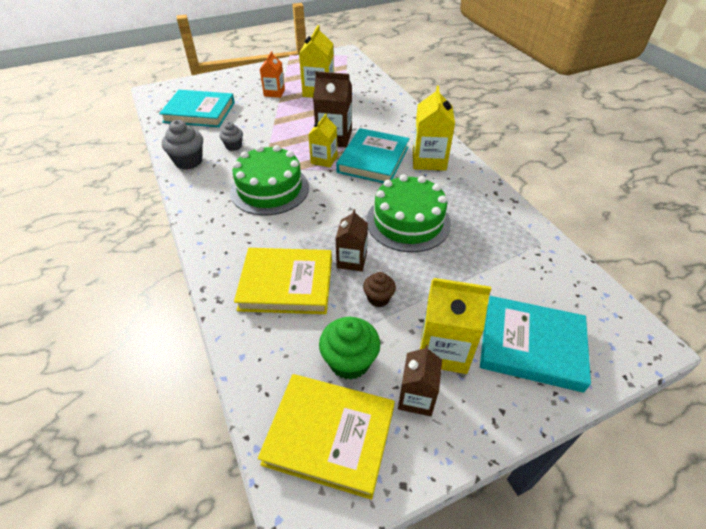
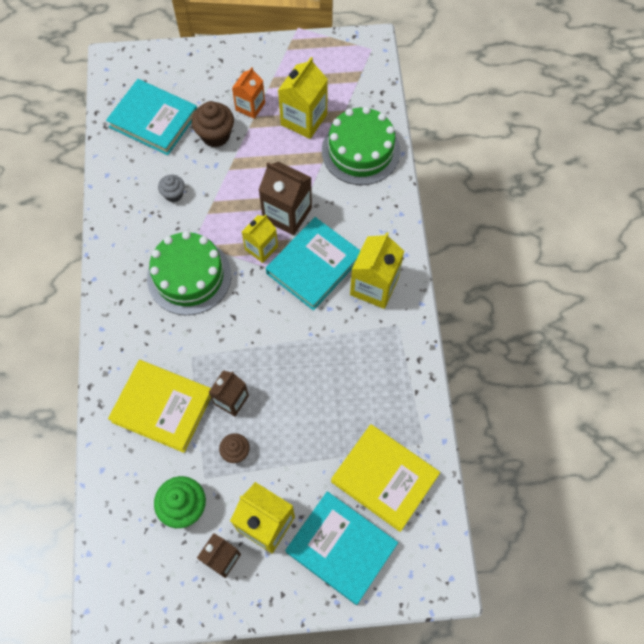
camera: 20 degrees right, 20 degrees up
(188, 161) = (120, 205): grey cupcake -> none
(254, 110) = (215, 135): none -> brown cupcake
(329, 436) = (143, 564): yellow book -> yellow book (384, 478)
(408, 222) = (307, 369): green cake -> green cake (360, 151)

